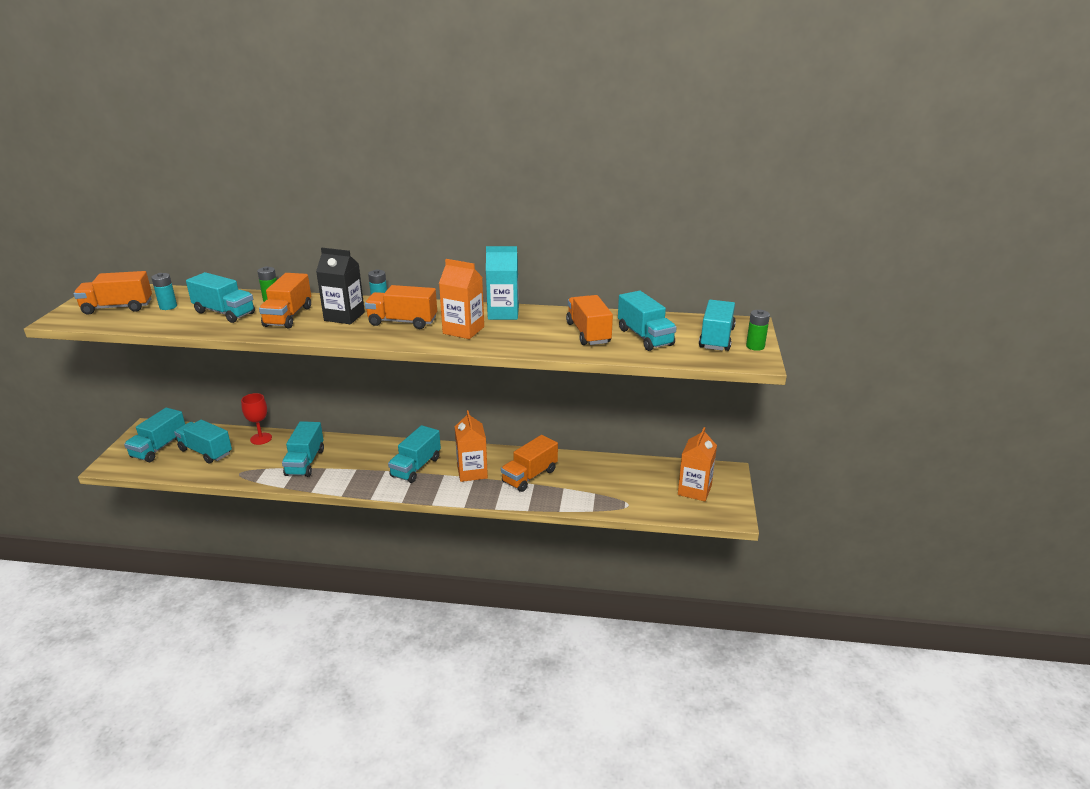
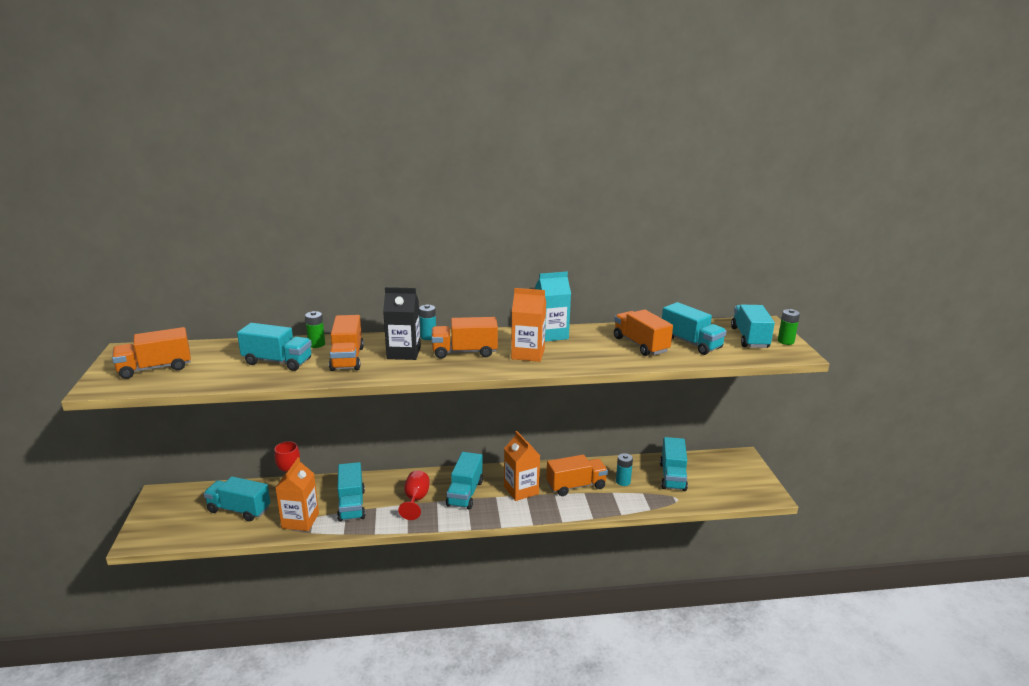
camera: 15 degrees left, 5 degrees down
(159, 447) = (184, 513): turquoise truck -> turquoise truck (672, 476)
(168, 306) = (211, 362): turquoise battery -> turquoise battery (623, 481)
(366, 466) = (416, 500): none -> red goblet
(529, 476) = (576, 486): orange truck -> orange truck turned 135 degrees counterclockwise
(694, 490) = (725, 477): orange carton -> orange carton (300, 521)

